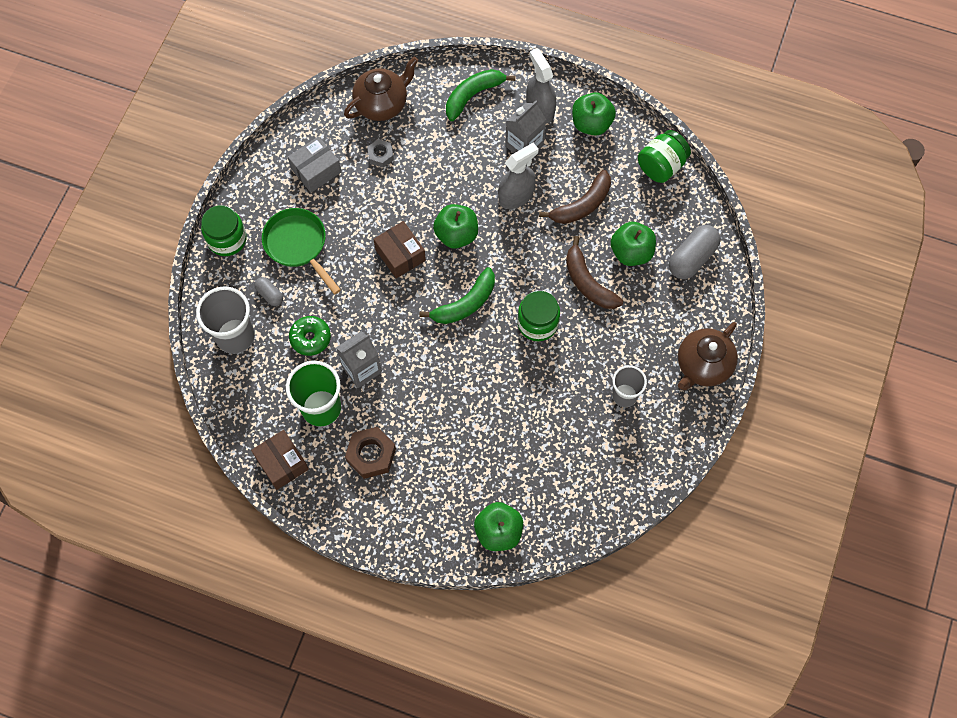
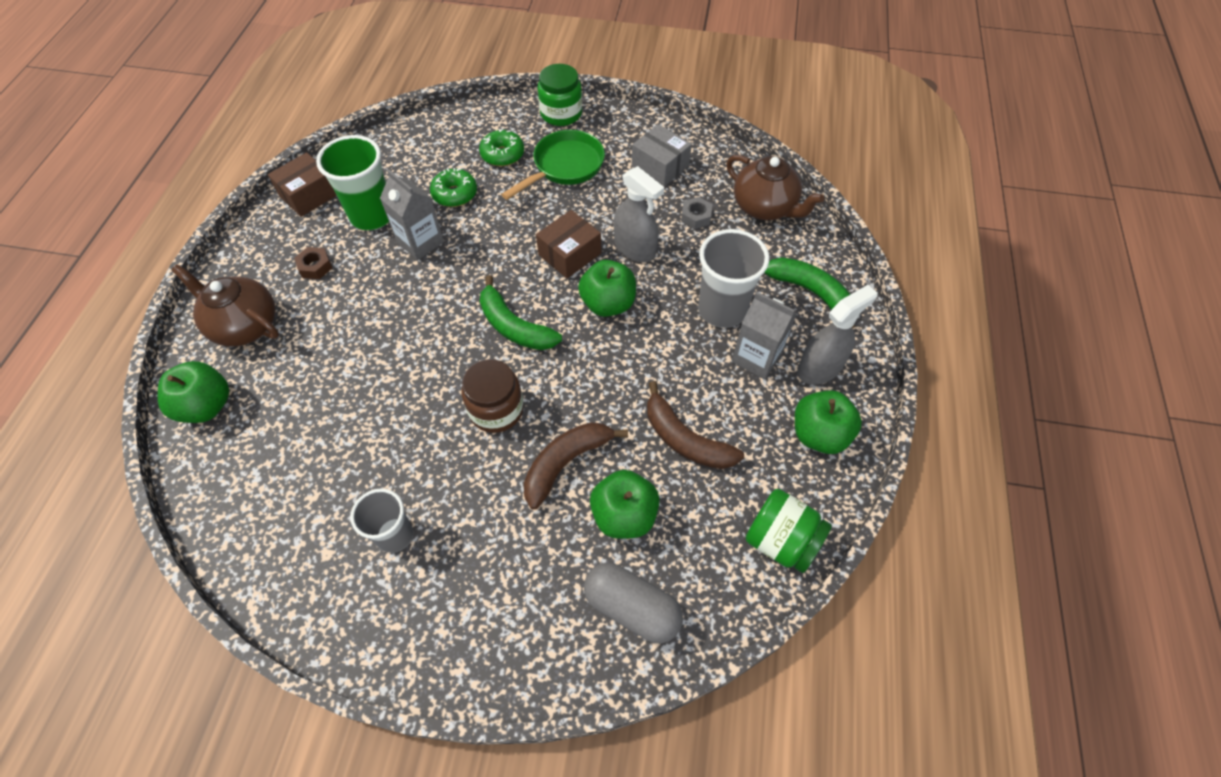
camera: 80 degrees right, 10 degrees down
(235, 336) = (452, 137): grey cup -> grey cup (722, 310)
(270, 294) = (502, 154): grey capsule -> green donut
(371, 455) = (315, 266): brown nut -> brown nut, size x0.60
(516, 196) = (679, 359): grey spray bottle -> grey spray bottle (635, 248)
(537, 323) = (496, 409): green jar -> brown jar
(702, 366) = (448, 647): brown teapot -> brown teapot (244, 325)

